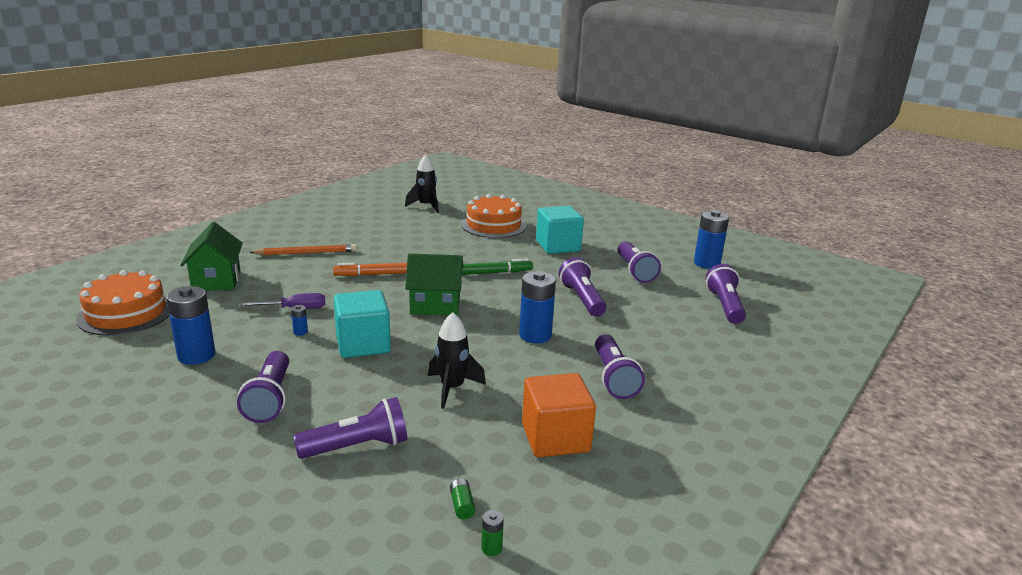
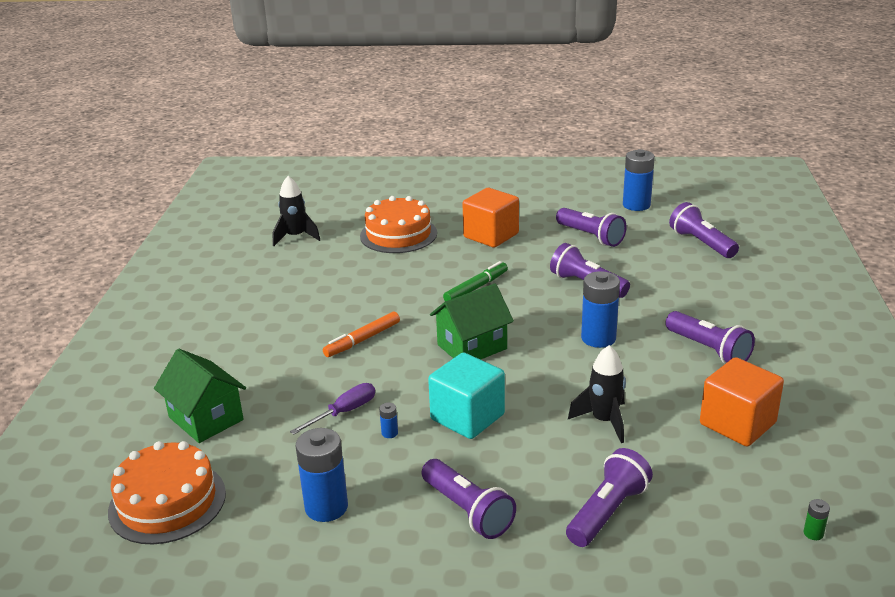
camera: 30 degrees left, 5 degrees up
(306, 253) = (254, 344): orange pencil -> none
(462, 505) = (750, 514): green battery -> none
(558, 246) = (491, 235): turquoise cube -> orange cube

